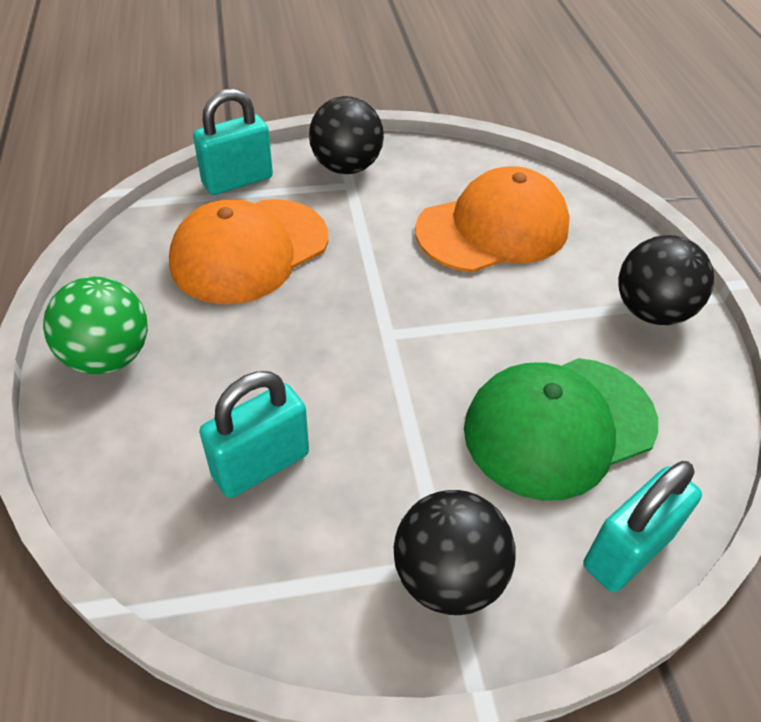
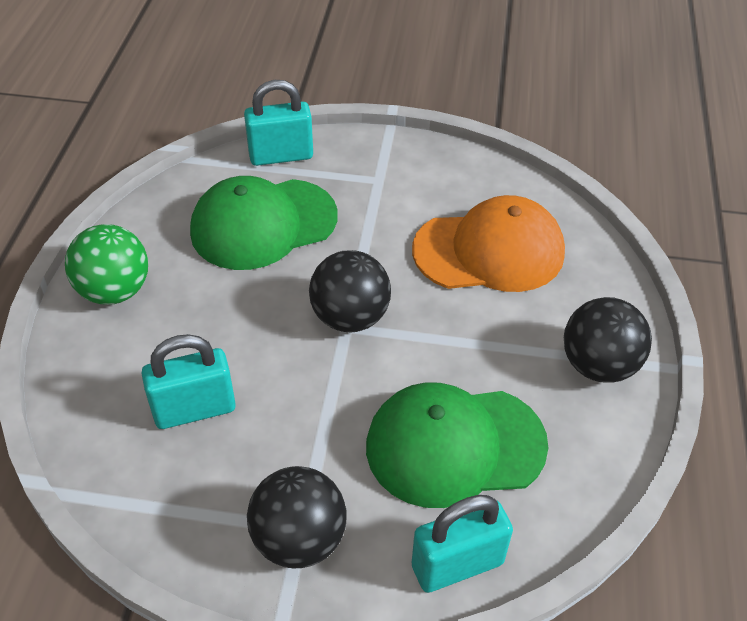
camera: 20 degrees right, 0 degrees up
(249, 251) = (263, 224): orange cap -> green cap
(346, 167) = (383, 162): black ball -> black ball (350, 317)

